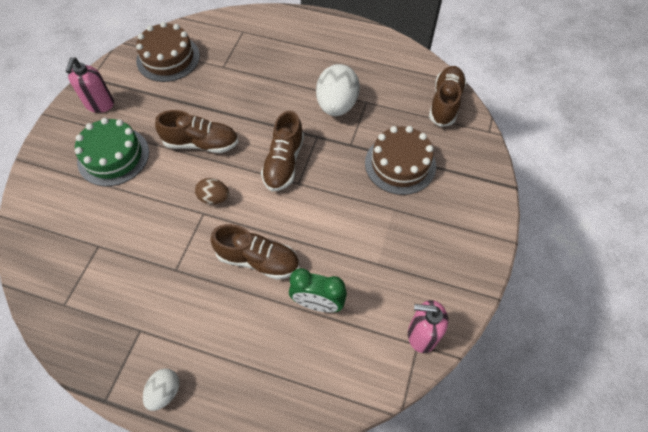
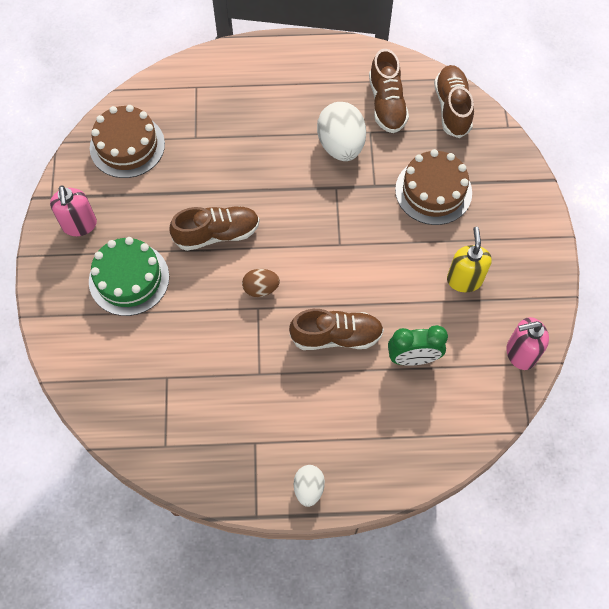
camera: 20 degrees left, 5 degrees up
(283, 163) = (314, 227): brown shoe -> brown shoe (386, 104)
(396, 248) = (464, 279): none -> yellow soap dispenser

